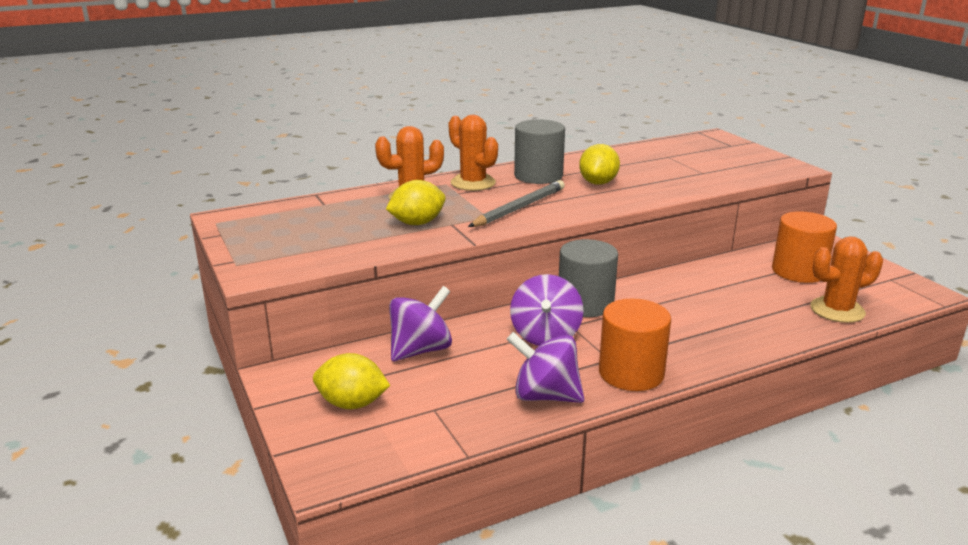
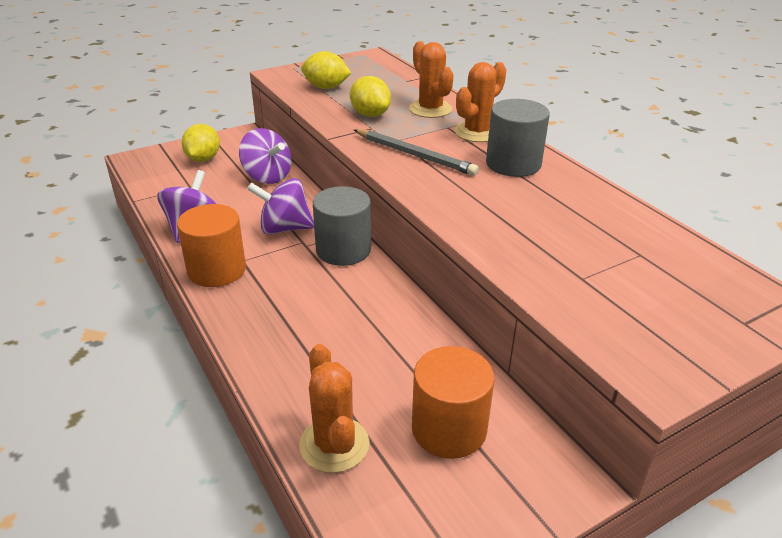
camera: 85 degrees right, 10 degrees up
(598, 183) = (504, 198): yellow lemon -> yellow lemon (326, 87)

